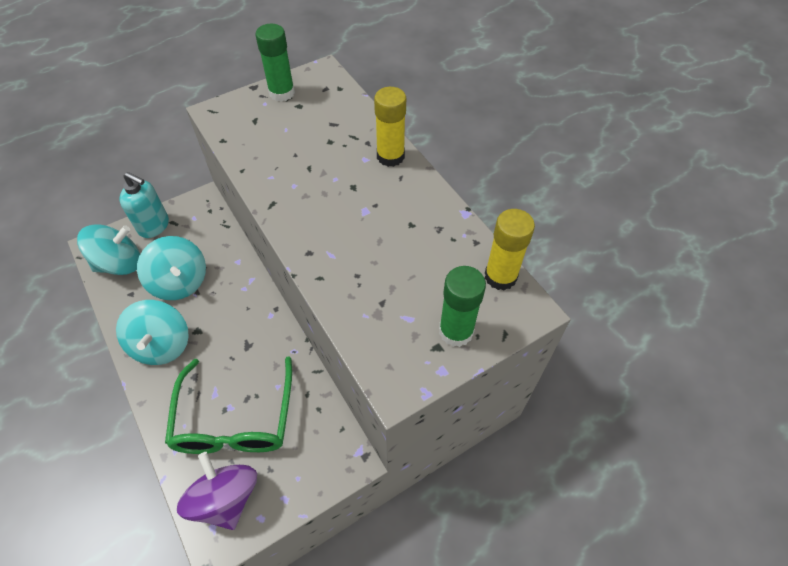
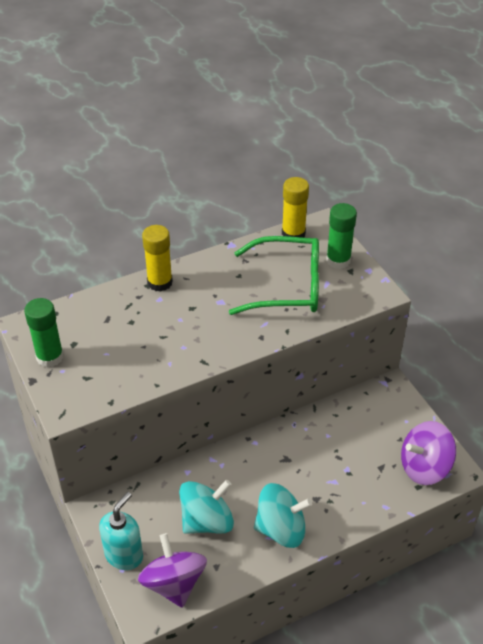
camera: 85 degrees left, 10 degrees down
(119, 264) = (174, 583): turquoise spinning top -> purple spinning top
(235, 418) = (357, 464): green glasses -> green glasses (286, 286)

